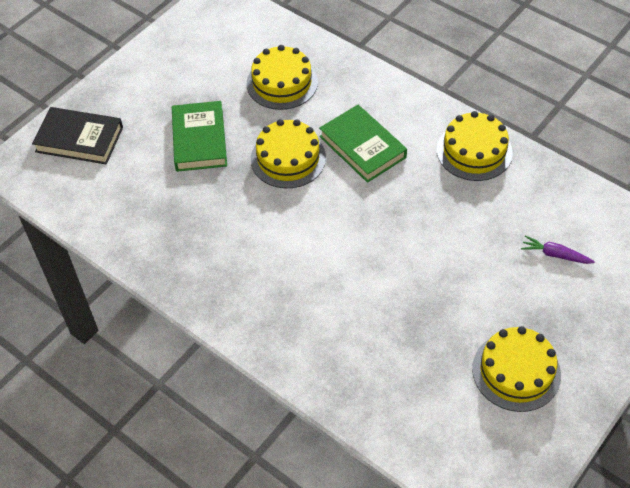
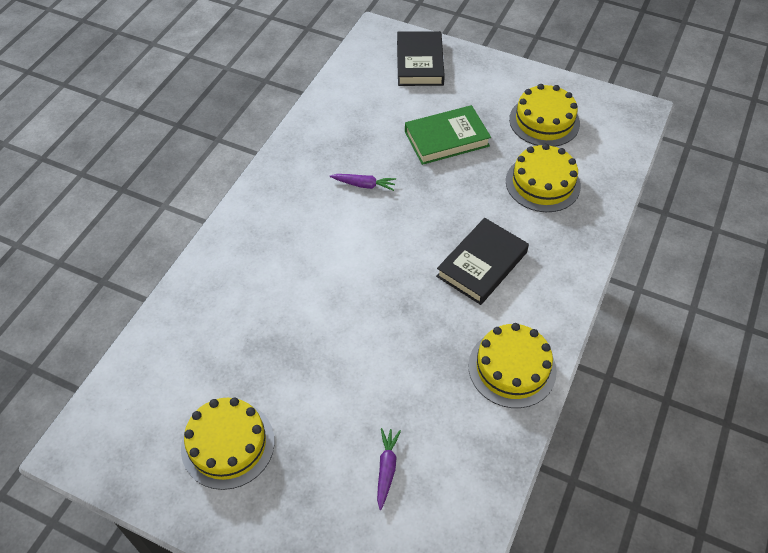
camera: 75 degrees right, 0 degrees up
(237, 217) = (364, 185): none -> purple carrot
(288, 158) = (446, 207): yellow cake -> yellow cake (544, 121)
(362, 147) = (482, 264): green book -> black book

